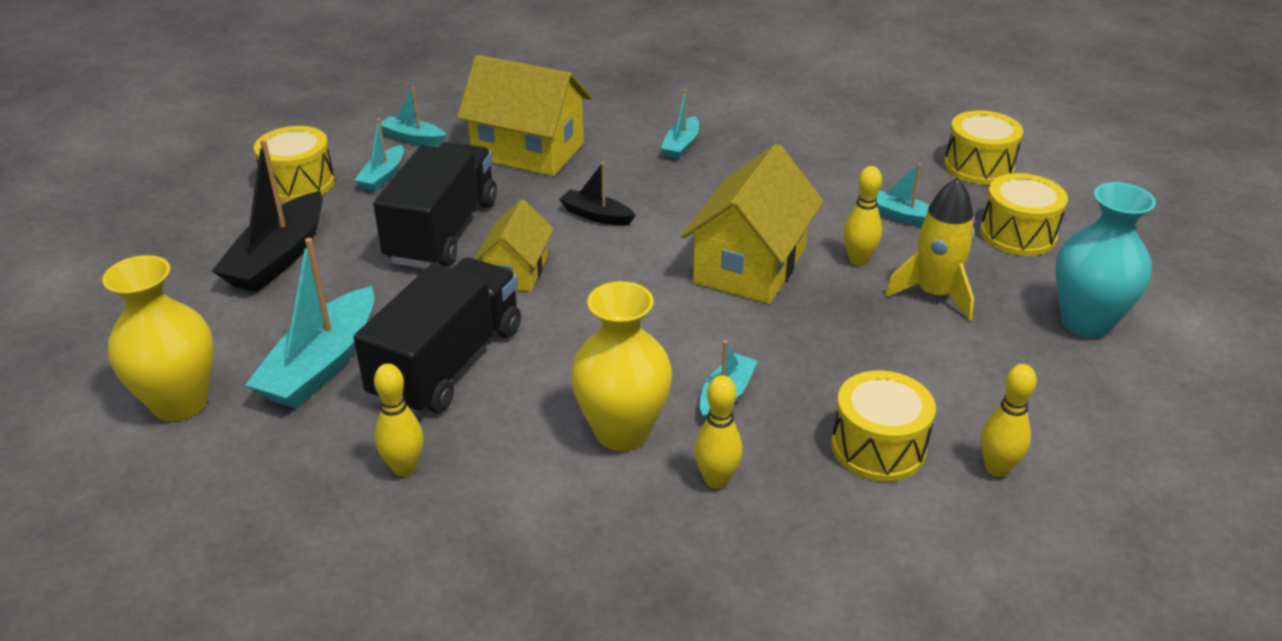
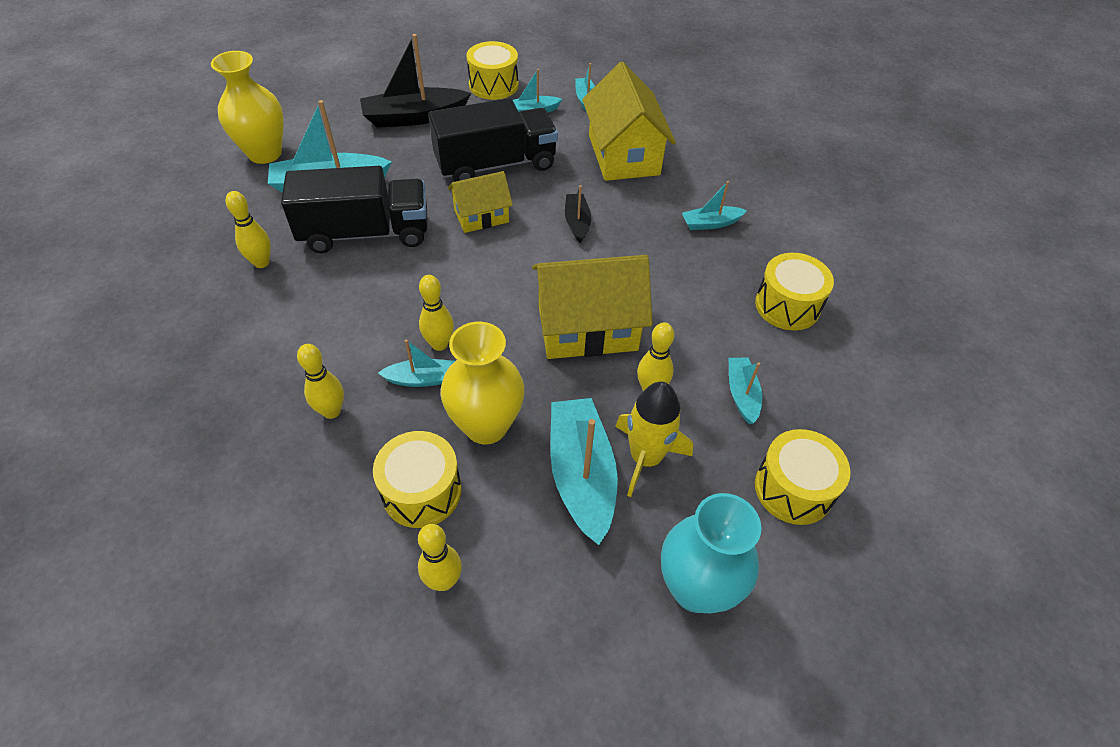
camera: 55 degrees right, 15 degrees up
(622, 432) = (351, 342): yellow vase -> yellow vase (486, 426)
(685, 367) = (439, 344): none -> yellow bowling pin
(928, 338) = (581, 475): none -> turquoise boat
(978, 166) = (880, 421): yellow drum -> yellow drum (787, 305)

